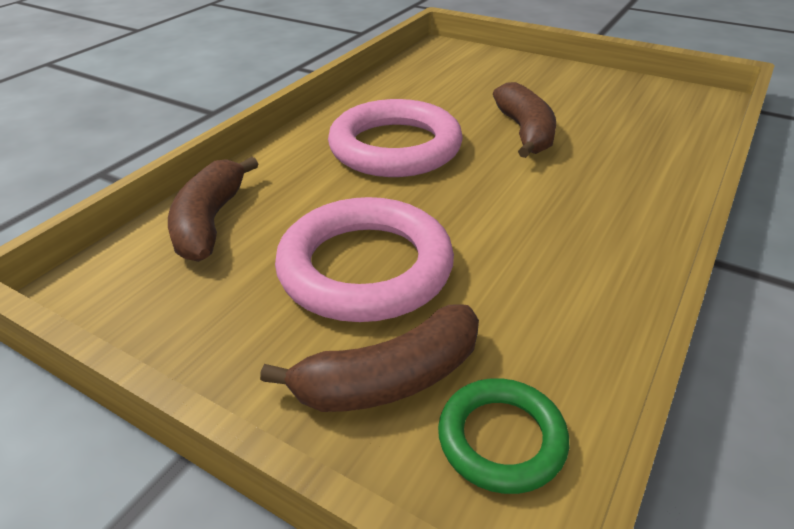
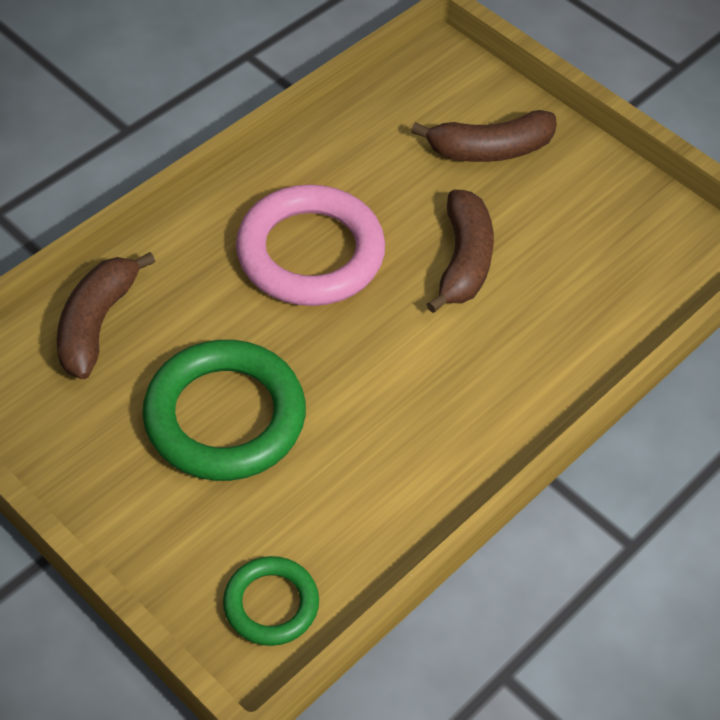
camera: 10 degrees right, 15 degrees up
(365, 267) = (225, 417): pink ring -> green ring
(389, 379) = (207, 535): brown banana -> brown banana (489, 149)

